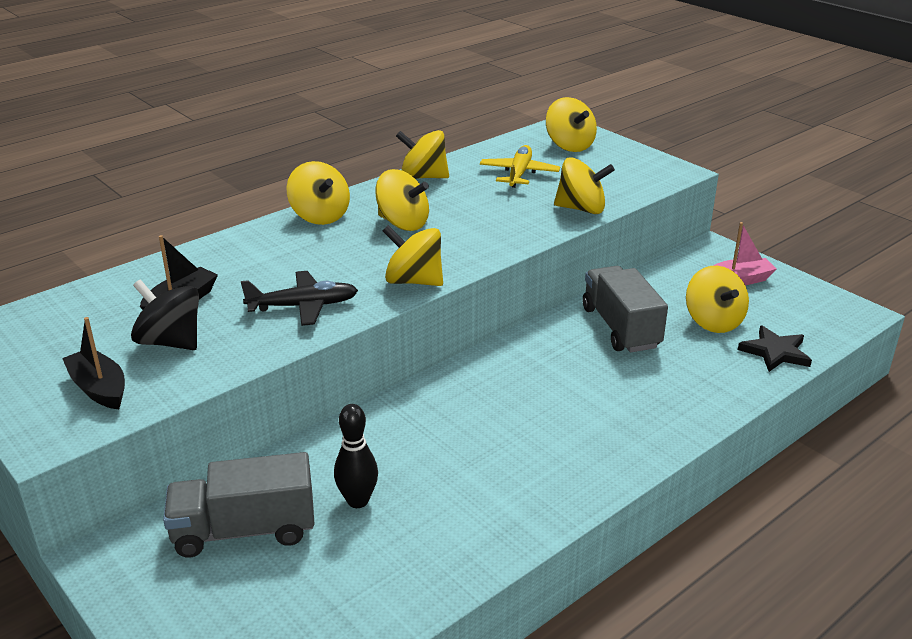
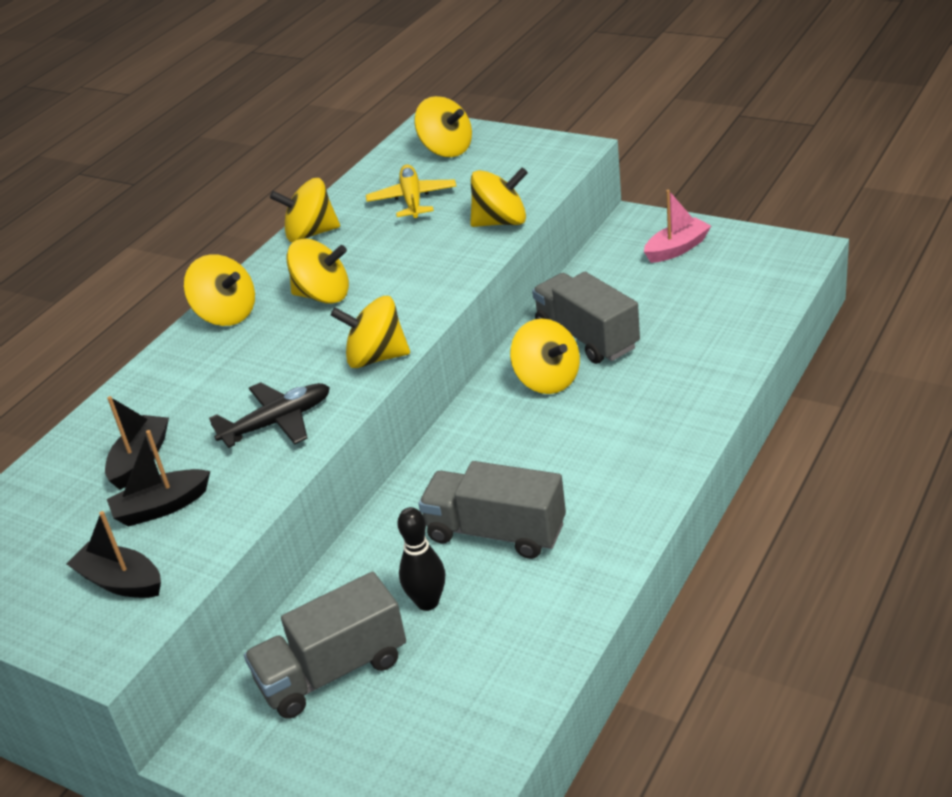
camera: 15 degrees left, 5 degrees up
(170, 342) = (161, 507): black spinning top -> black boat
(450, 462) = (496, 532): none -> grey truck
(713, 321) = (673, 302): yellow spinning top -> yellow spinning top (547, 380)
(775, 352) = (747, 315): black star -> none

